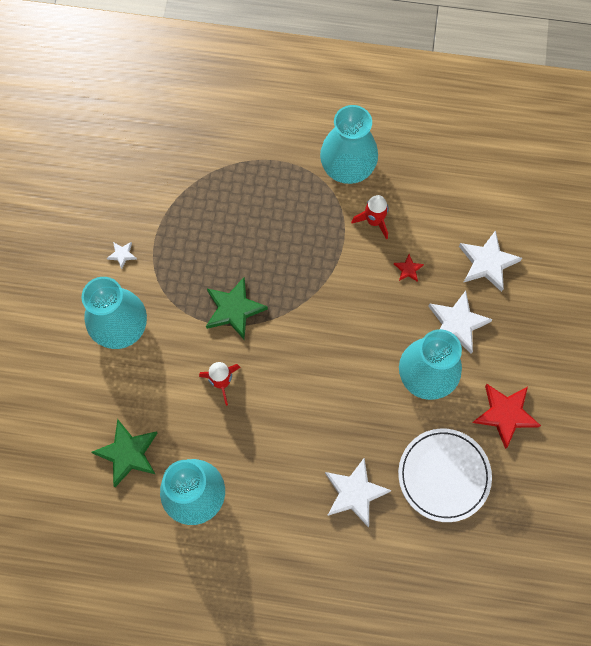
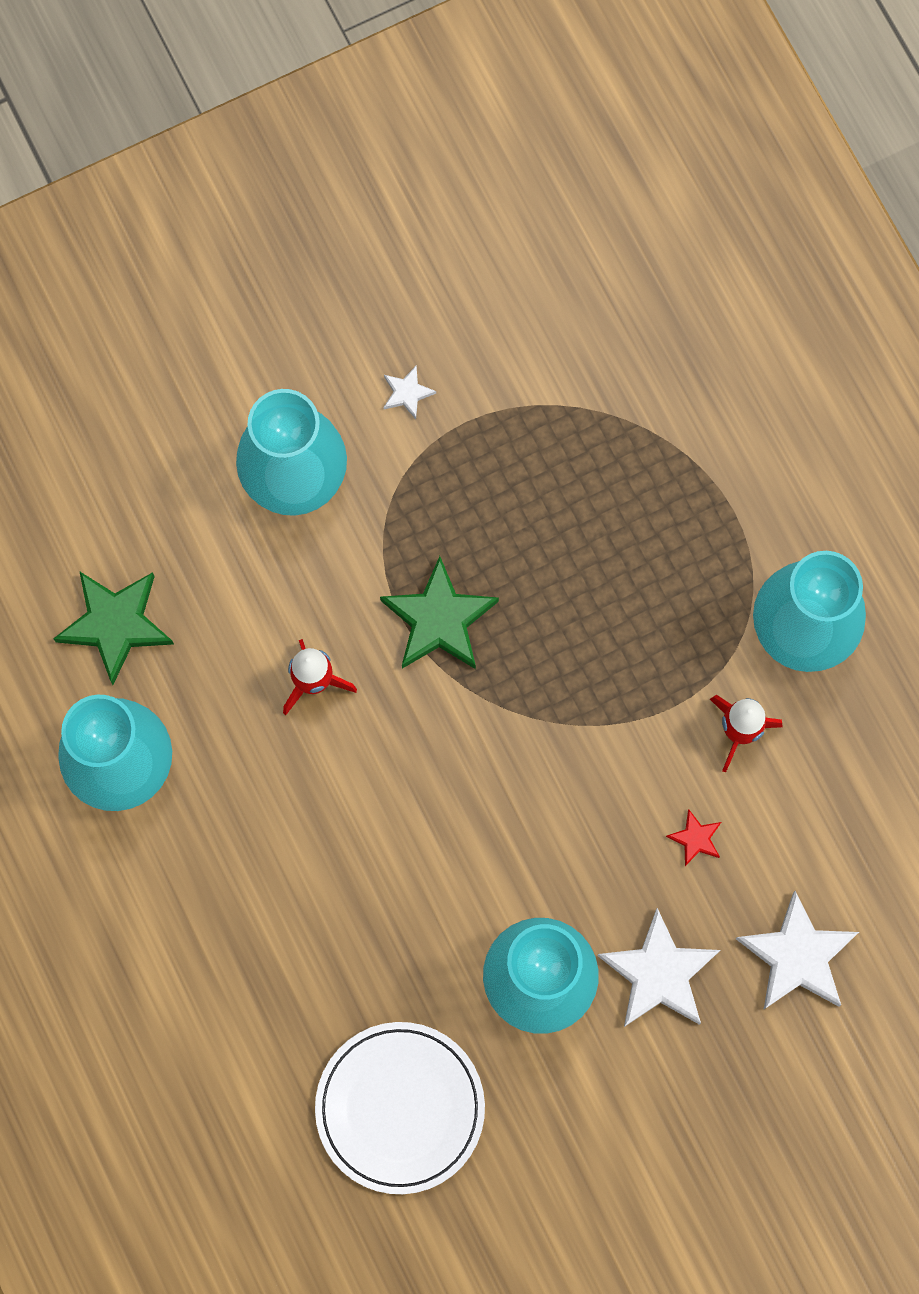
camera: 55 degrees right, 5 degrees up
(354, 493) = (282, 992): white star -> none
(505, 414) = (562, 1141): red star -> none

